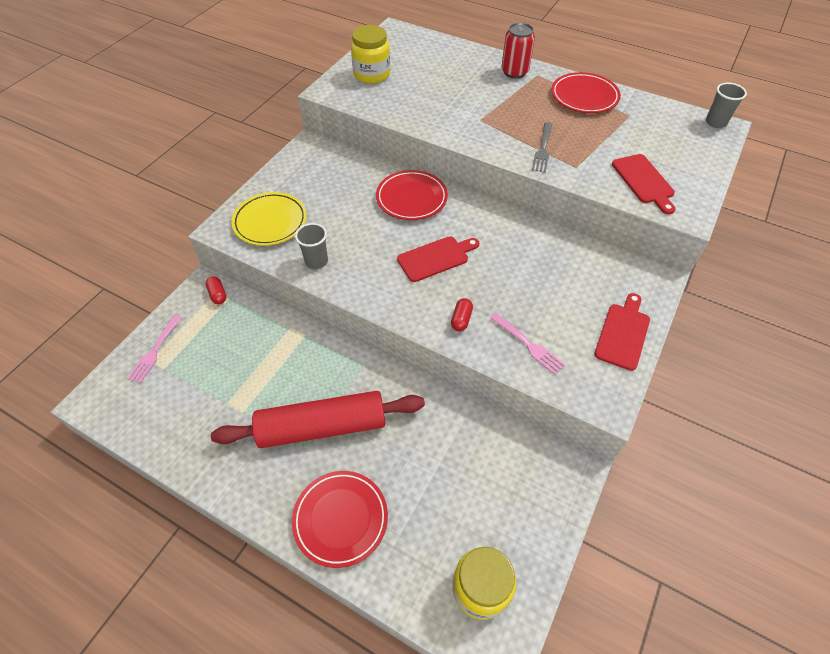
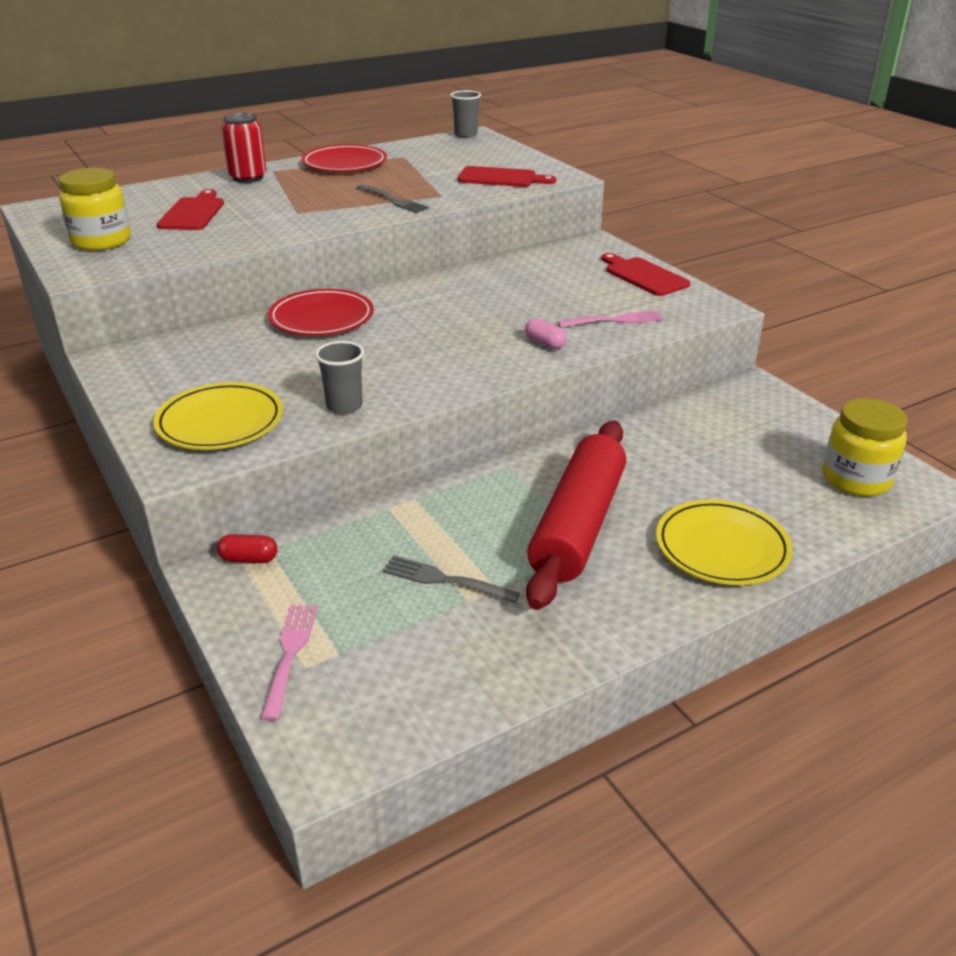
camera: 60 degrees left, 20 degrees down
(155, 350) = (290, 655): pink fork -> pink fork turned 135 degrees counterclockwise
(239, 385) = (445, 580): none -> grey fork
(340, 519) = (721, 548): red plate -> yellow plate
(435, 258) = (437, 331): red cutting board -> red cutting board (193, 213)
(461, 319) = (545, 343): red capsule -> pink capsule

